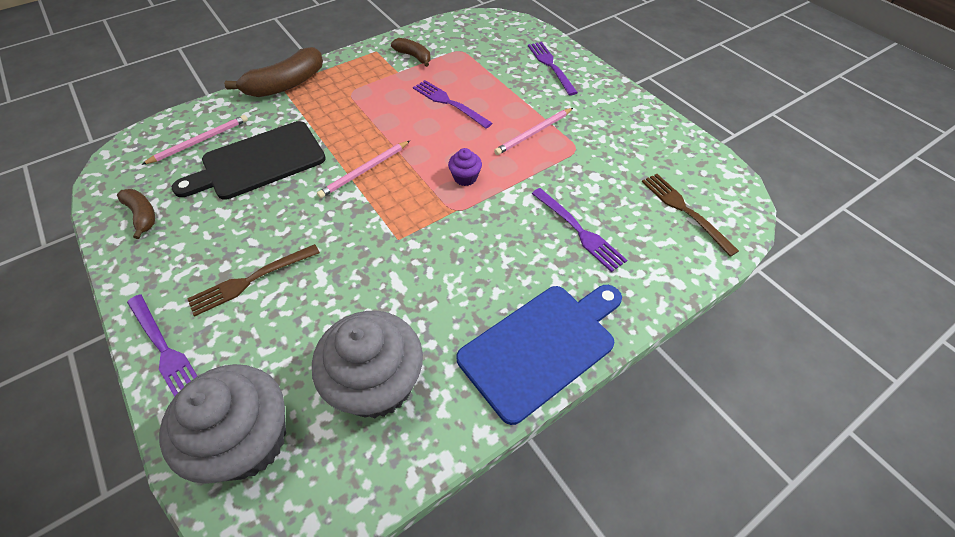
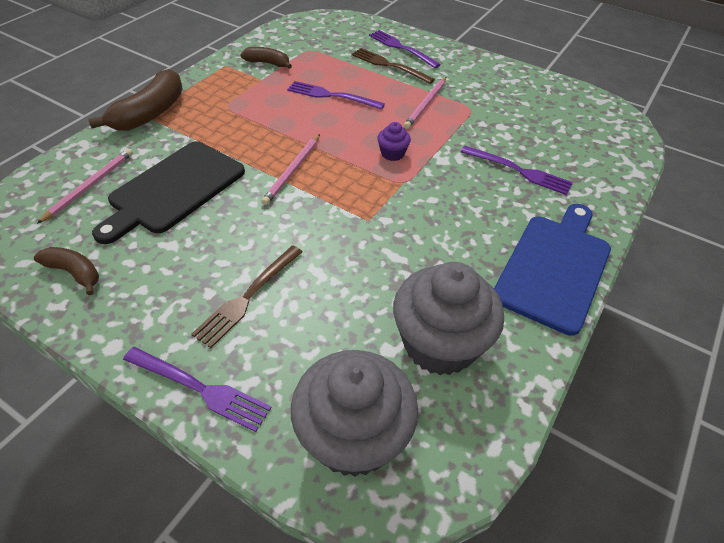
camera: 25 degrees left, 5 degrees down
(684, 210) = (587, 135): brown fork -> brown fork (388, 65)

